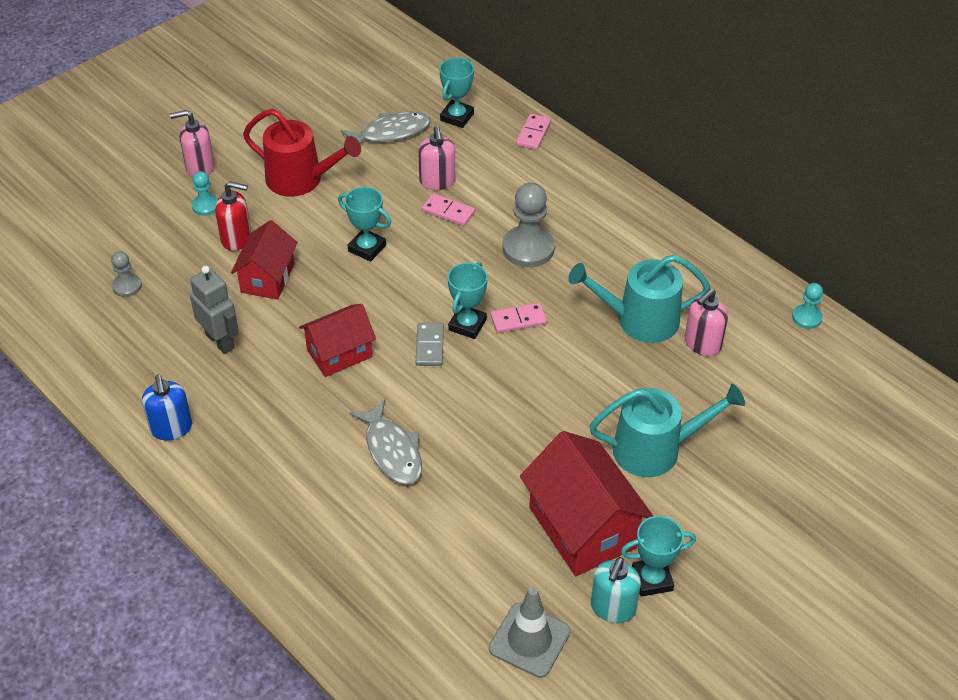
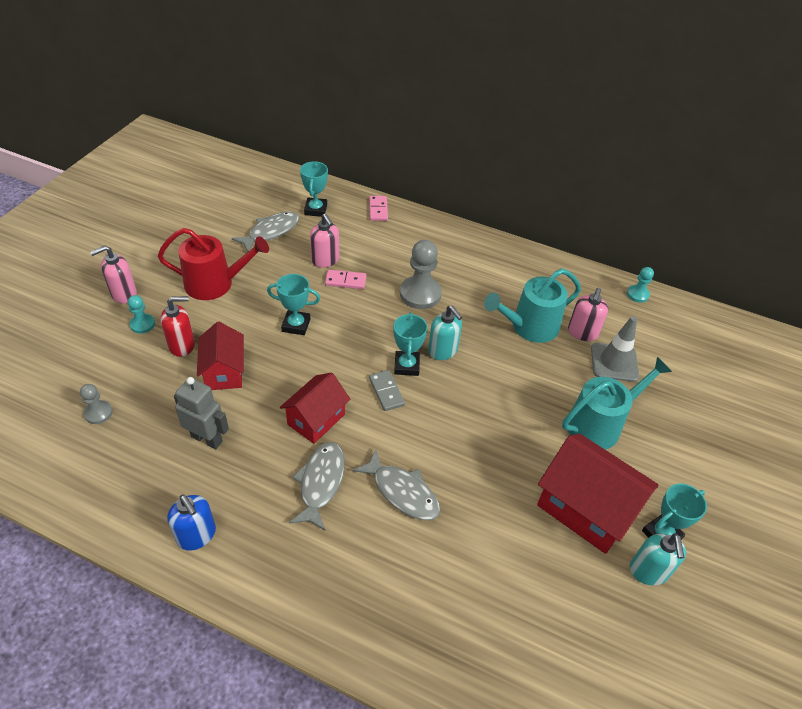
camera: 25 degrees left, 0 degrees up
(313, 417) = (320, 483): none -> grey fish
(518, 320) = (443, 351): pink domino -> turquoise soap dispenser
(529, 640) = (604, 627): grey traffic cone -> grey traffic cone (614, 362)

